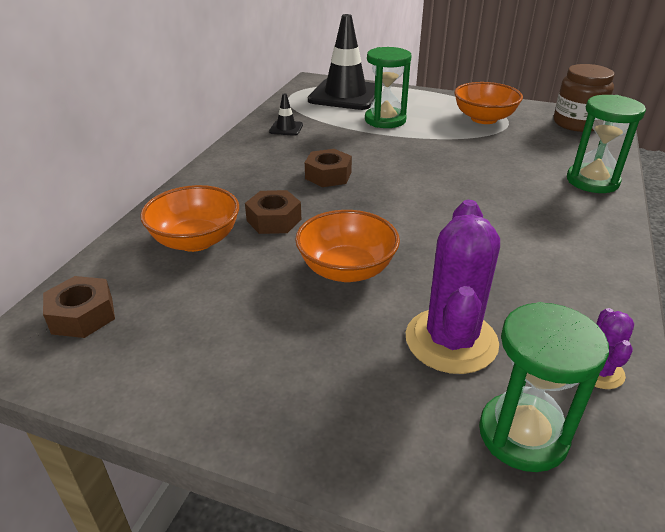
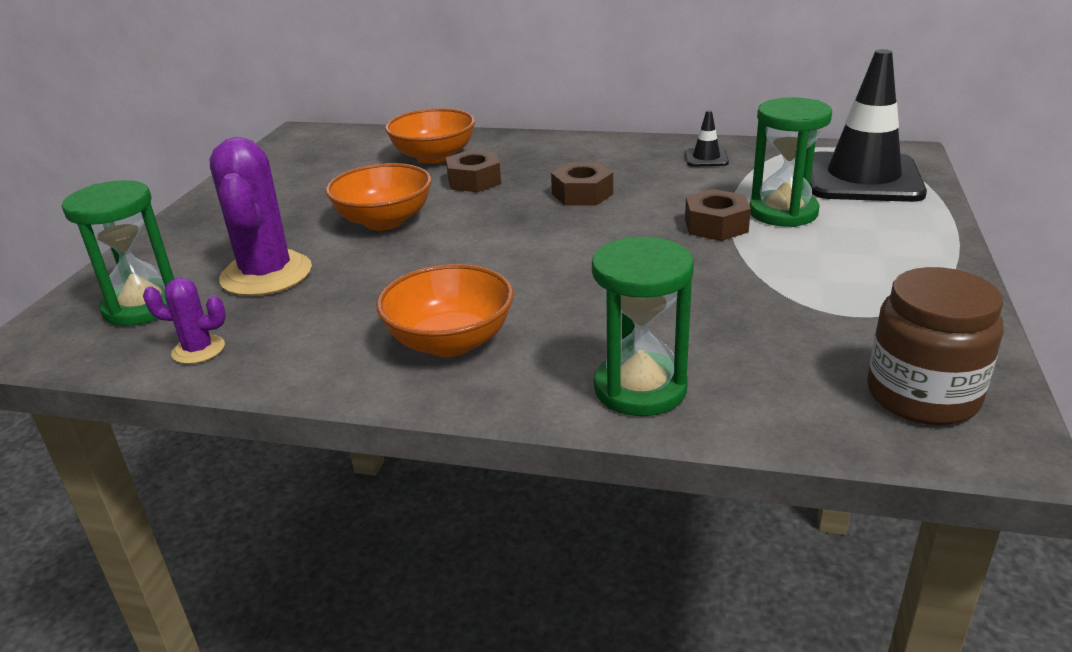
camera: 85 degrees right, 5 degrees down
(82, 315) = (333, 142): brown nut -> brown nut (716, 225)
(451, 340) = (266, 274): purple cactus -> purple cactus turned 75 degrees clockwise
(484, 119) = (859, 291): orange bowl -> orange bowl (450, 342)

